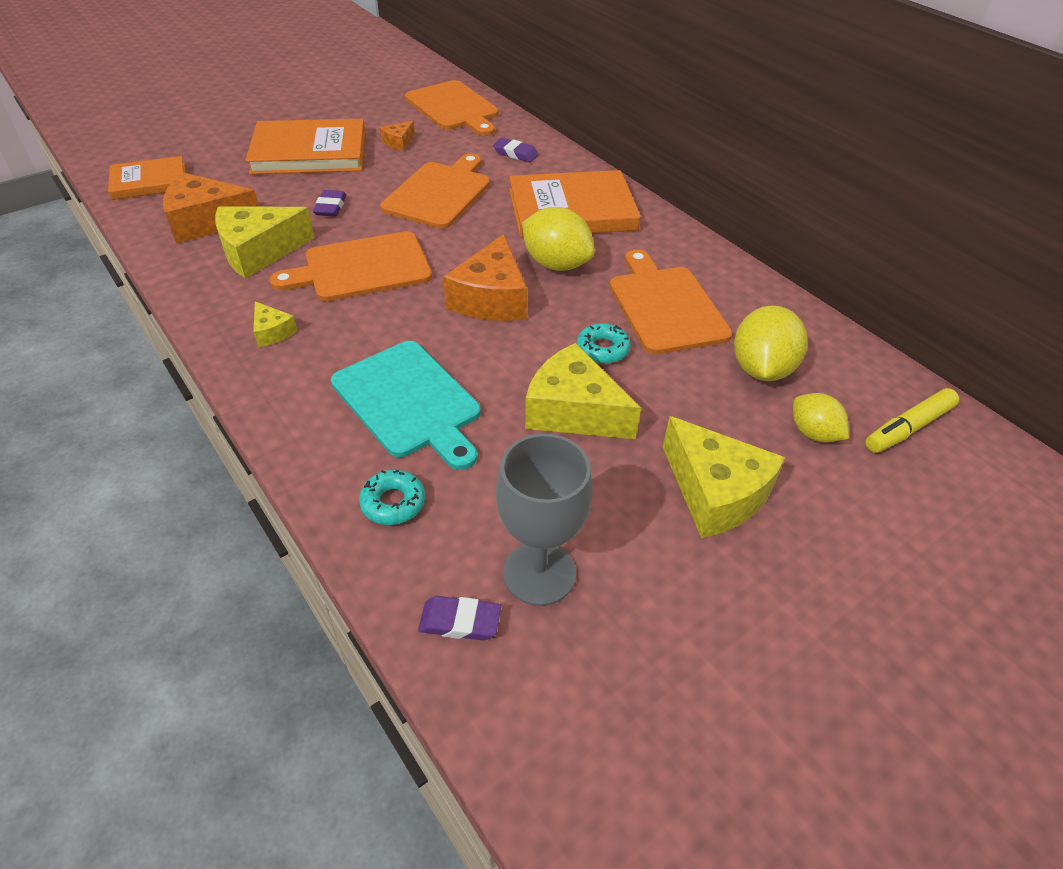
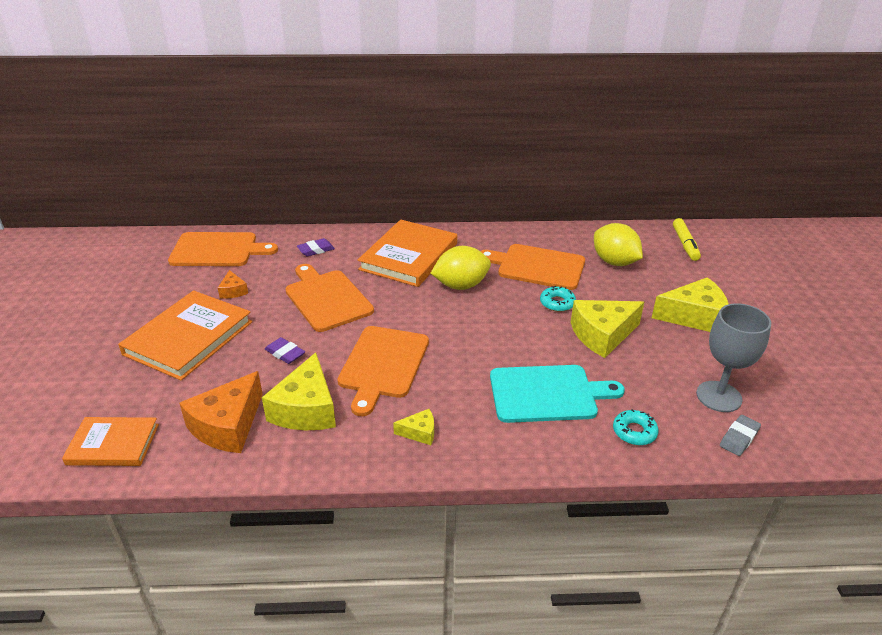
camera: 55 degrees left, 10 degrees down
(149, 181) = (113, 444): orange book -> orange book turned 75 degrees clockwise
(460, 621) = (739, 438): purple eraser -> grey eraser
(491, 298) = (472, 323): orange cheese -> none
(813, 433) = (671, 270): yellow lemon -> none

